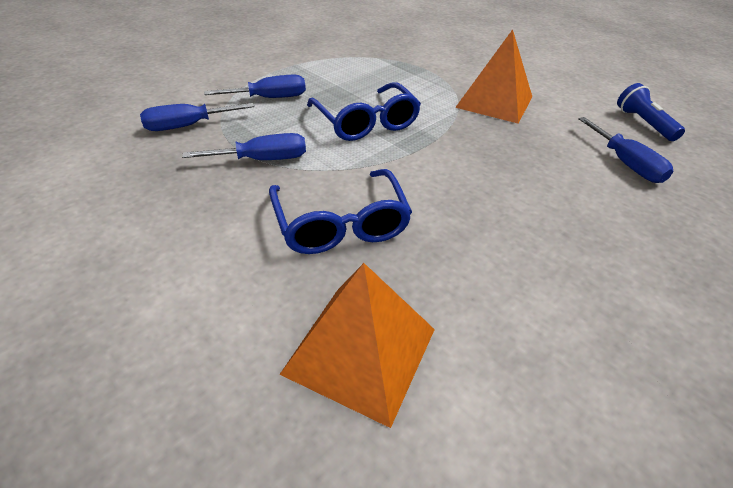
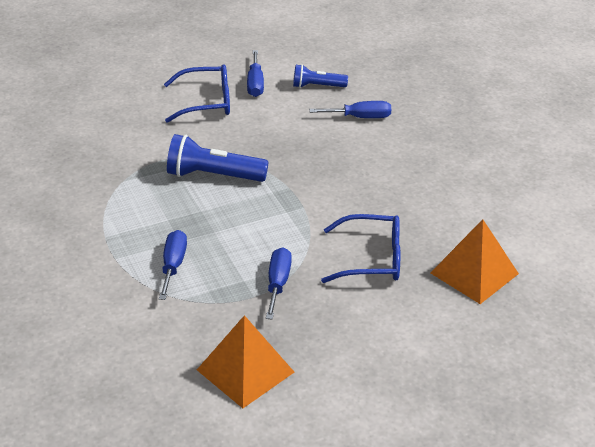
camera: 70 degrees left, 5 degrees down
(188, 126) = (200, 322): blue screwdriver -> blue screwdriver (255, 84)
(366, 122) = (248, 218): blue glasses -> blue glasses (206, 102)
(419, 93) = (213, 176): none -> blue flashlight
(494, 101) = (249, 141): orange pyramid -> orange pyramid (245, 370)

